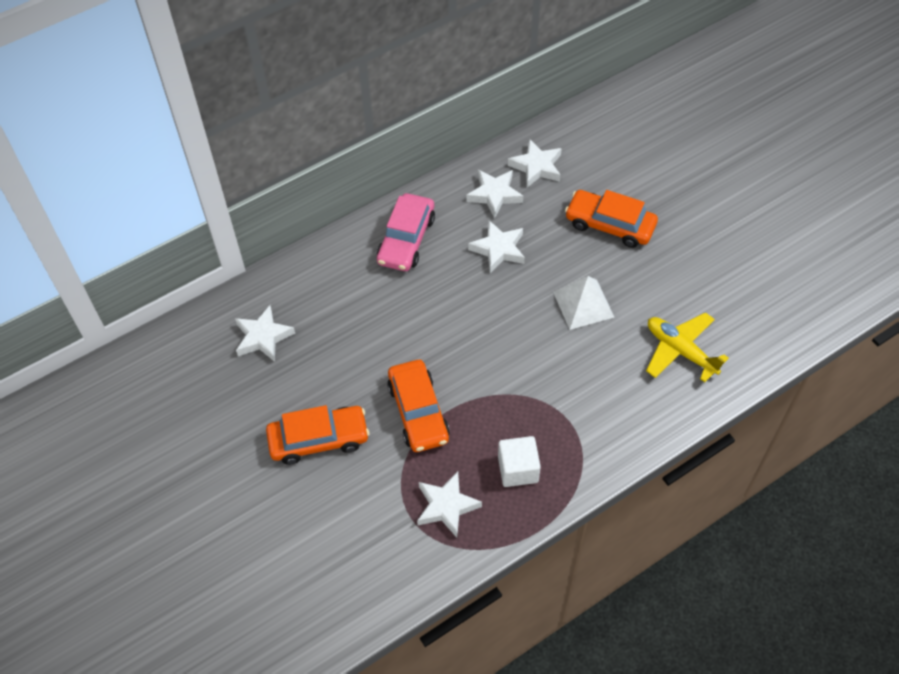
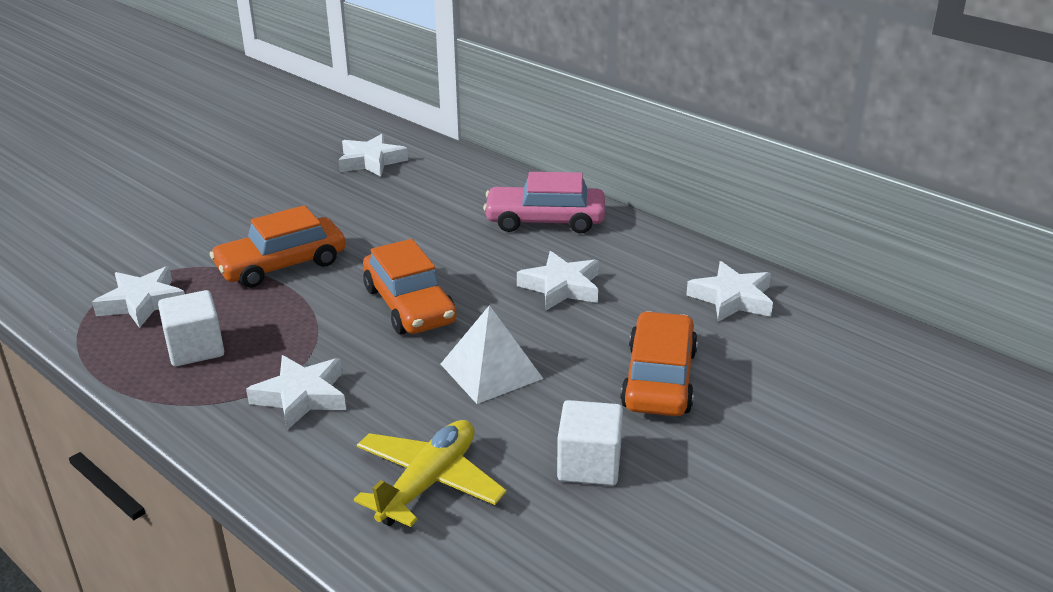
camera: 75 degrees right, 25 degrees down
(319, 439) = (238, 210): orange car -> orange car (409, 305)
(494, 195) = (657, 271): white star -> white star (301, 396)
(678, 275) = (589, 465): none -> white cube

